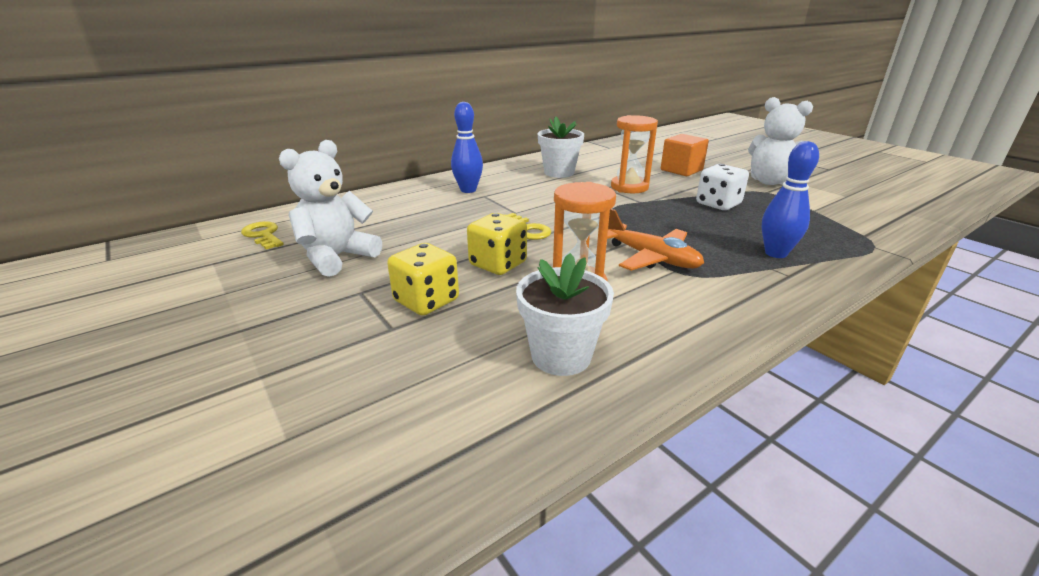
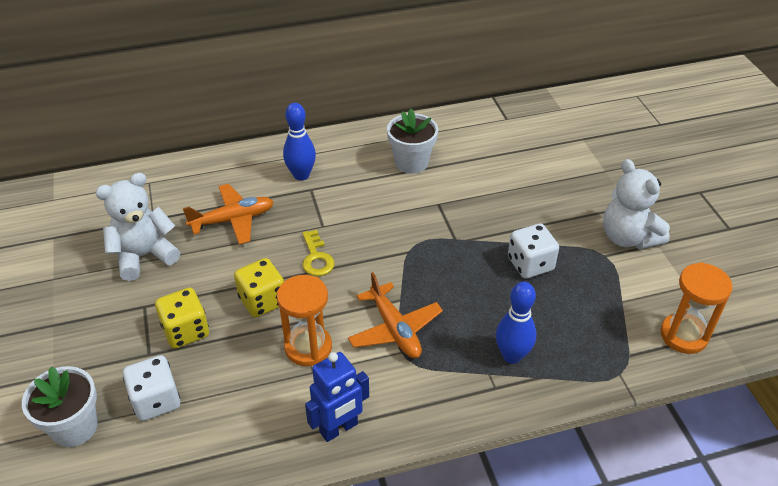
camera: 20 degrees right, 15 degrees up
(263, 235) = (99, 207): yellow key -> none
(422, 221) = (233, 220): none -> orange plane
(430, 367) = (156, 400): none -> white dice
(561, 356) = (245, 418): white flower pot -> white flower pot (74, 427)
(629, 187) = (464, 209): orange hourglass -> orange hourglass (683, 335)
(678, 339) = (339, 428): none -> blue robot
(681, 170) = (549, 189): orange cube -> none

